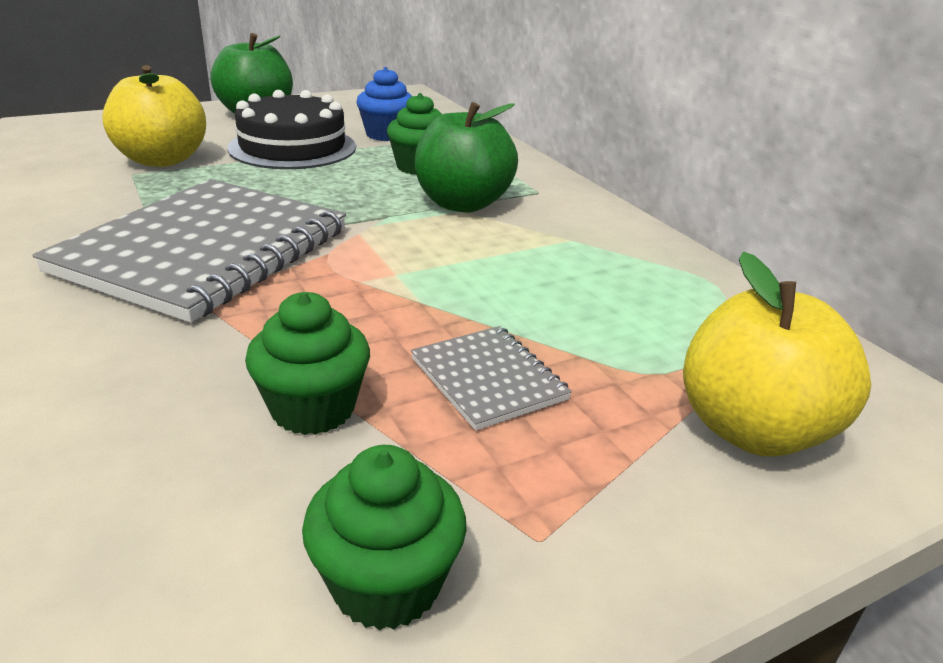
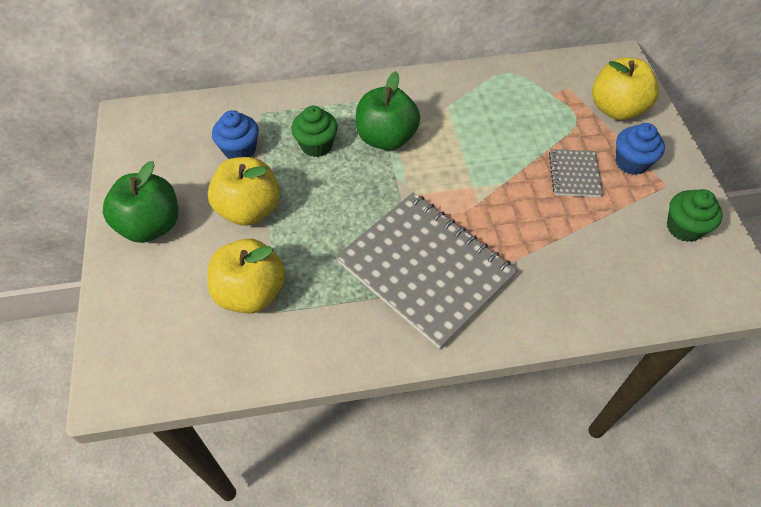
camera: 70 degrees left, 25 degrees up
(292, 147) = (249, 209): black cake -> yellow apple
(313, 409) = (589, 235): green cupcake -> none
(488, 379) = (574, 174): grey notebook -> grey notebook turned 75 degrees counterclockwise
(582, 465) = (631, 162): none -> blue cupcake

